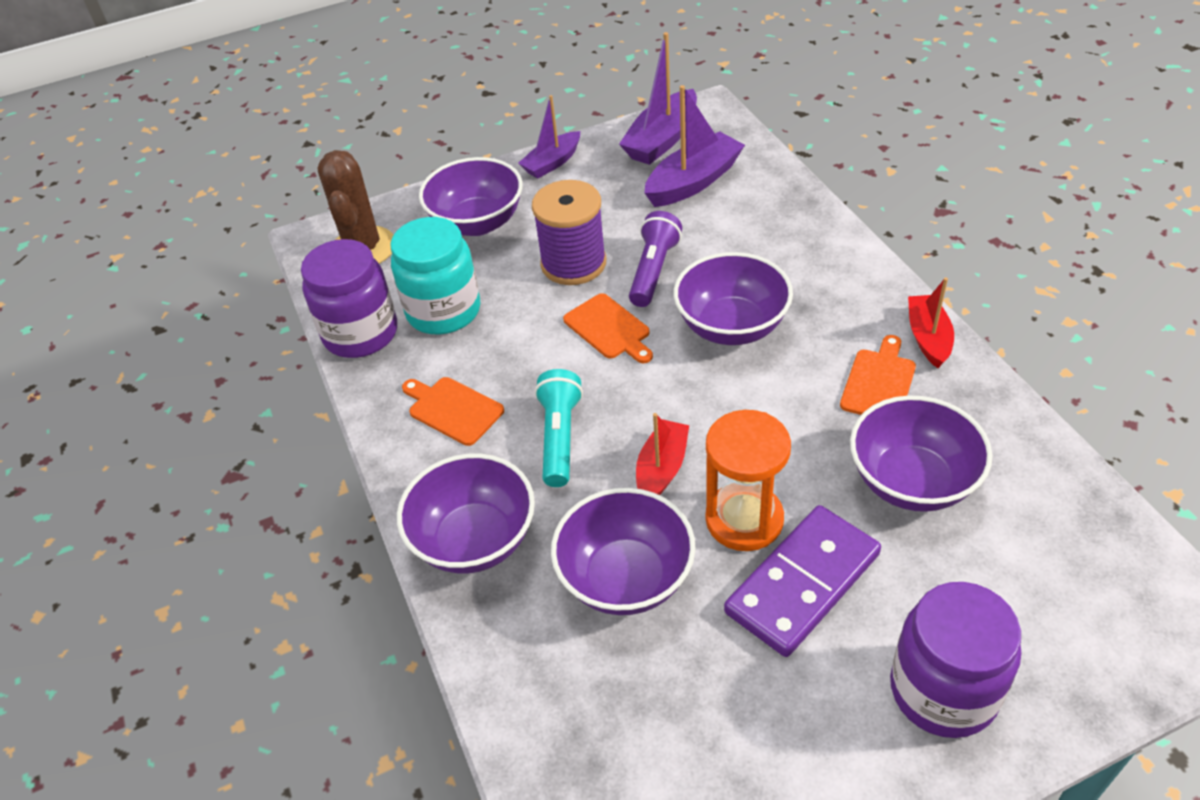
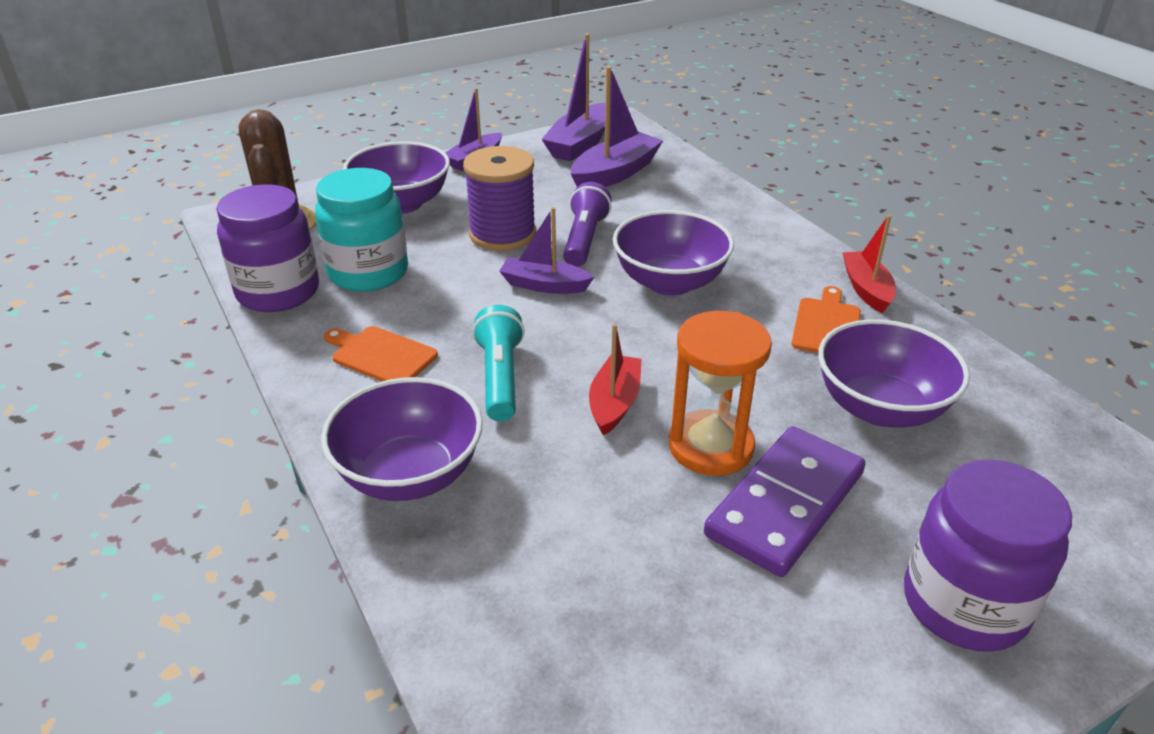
camera: 10 degrees left, 10 degrees down
(609, 328) = (544, 285): orange cutting board -> purple boat
(626, 578) = (587, 506): purple bowl -> none

